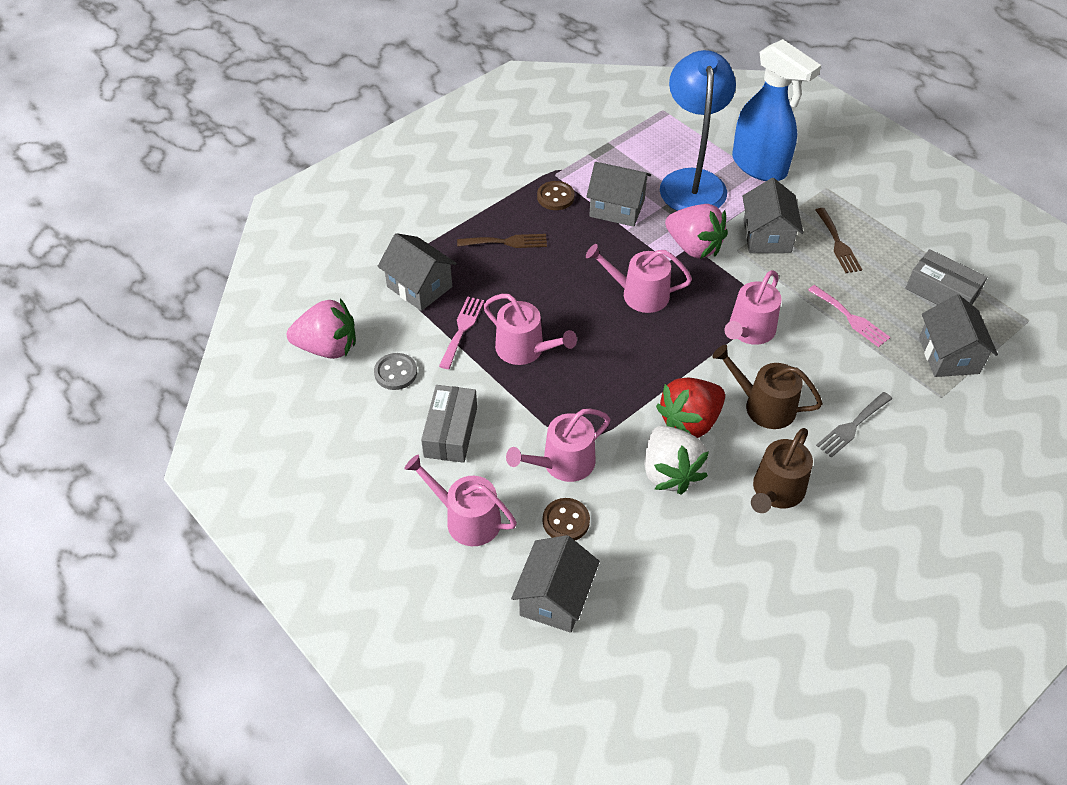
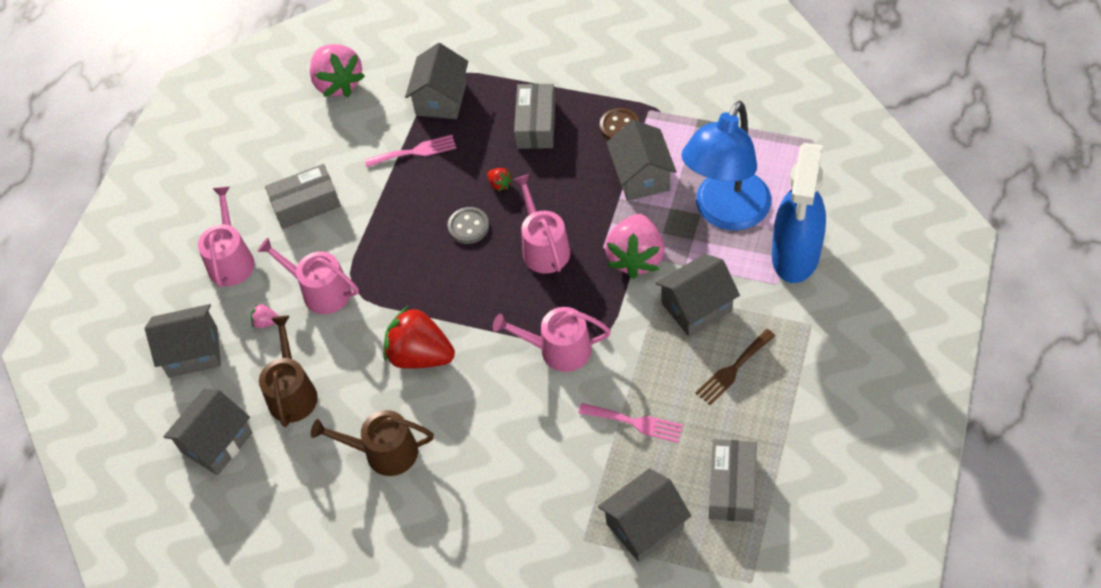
camera: 65 degrees right, 5 degrees up
(395, 373) = (341, 138): grey button -> grey button (468, 227)
(506, 242) = (536, 124): brown fork -> grey box
(525, 349) = (422, 203): pink watering can -> none
(549, 291) = (499, 184): none -> red strawberry
(566, 521) = (266, 322): brown button -> pink strawberry
(670, 472) = (357, 367): white strawberry -> none
(679, 621) = (217, 442): none -> grey house
(692, 181) = (726, 213): blue lamp -> blue lamp turned 150 degrees clockwise
(764, 406) = (475, 401): brown watering can -> brown watering can (292, 393)
(850, 318) = (635, 423): pink fork -> pink fork turned 90 degrees counterclockwise
(852, 426) = (496, 480): grey fork -> none

